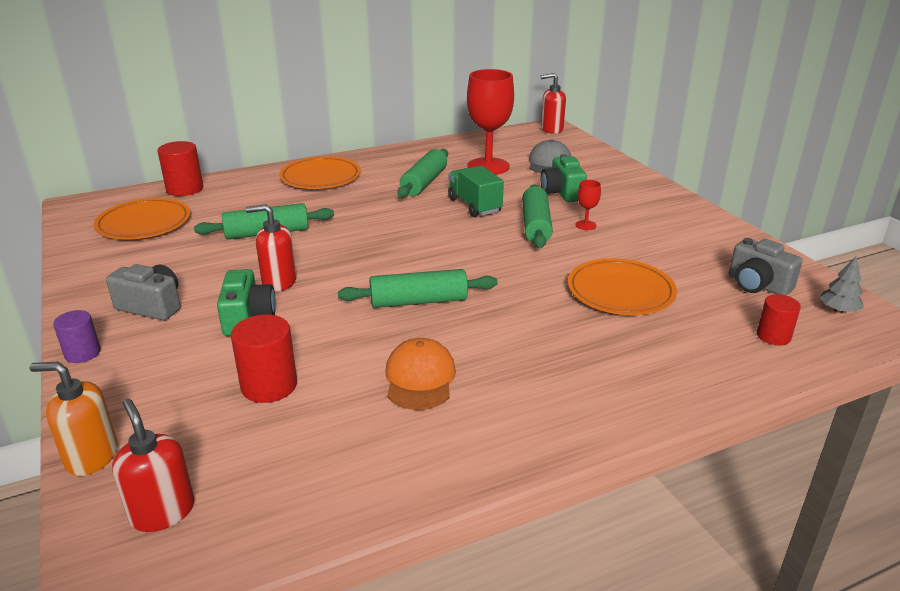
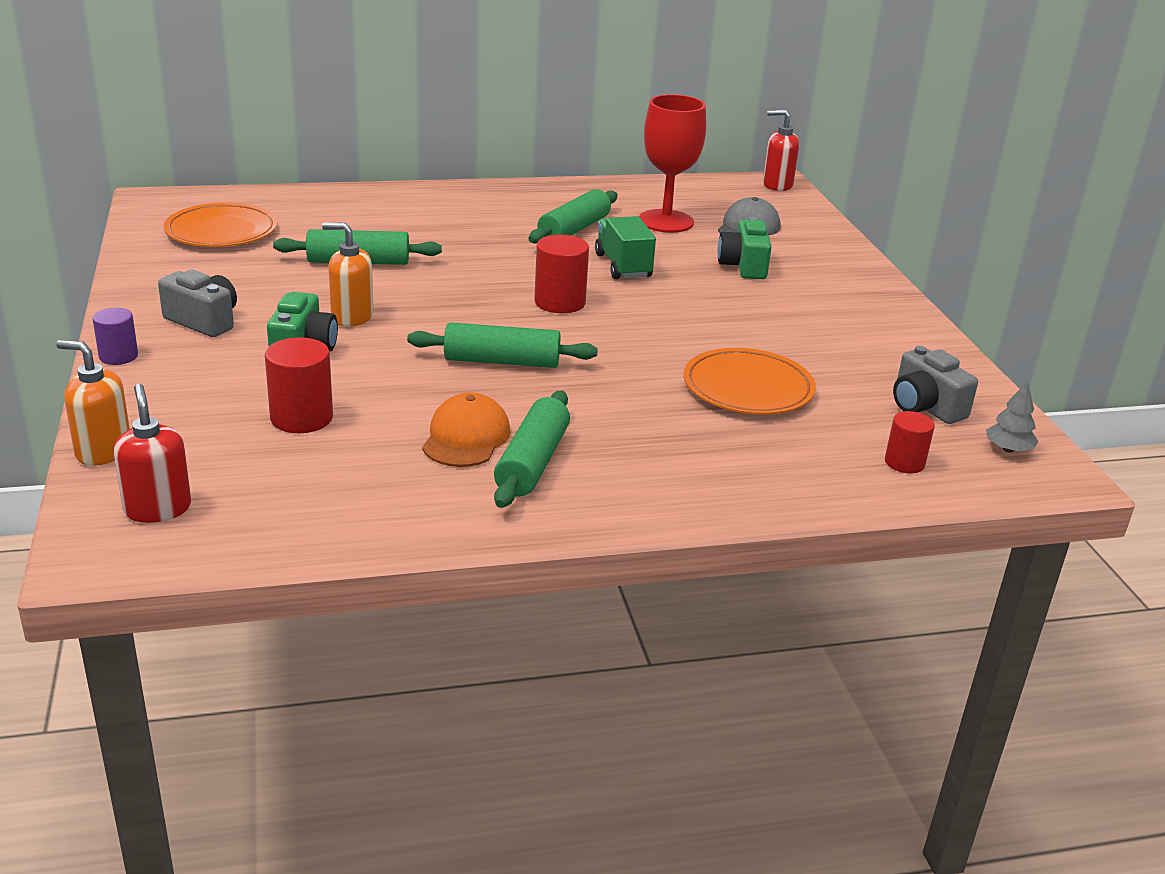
camera: 10 degrees right, 0 degrees up
(185, 189) = (280, 198): red cylinder -> red cylinder (560, 302)
(279, 282) = (351, 317): red soap dispenser -> orange soap dispenser
(320, 177) = (448, 206): orange plate -> none
(536, 226) = (687, 300): green rolling pin -> green rolling pin (532, 463)
(585, 225) = (750, 309): red goblet -> none

